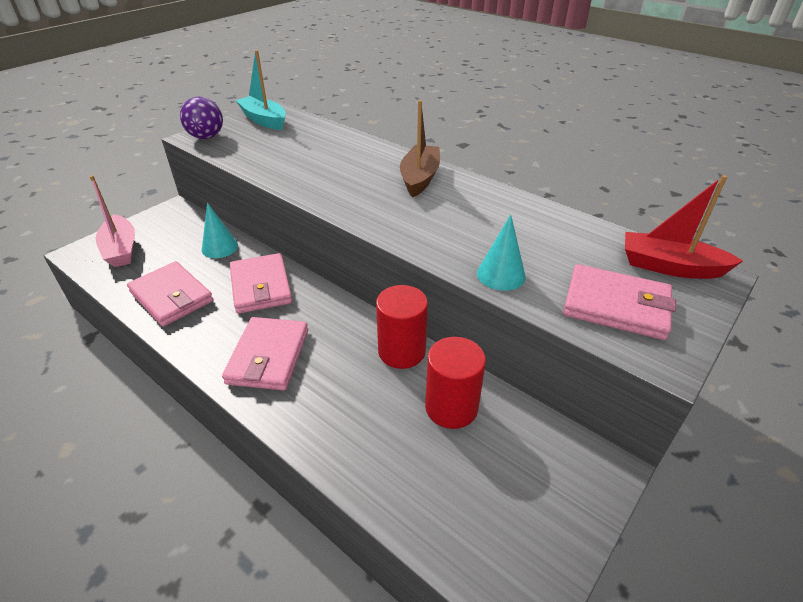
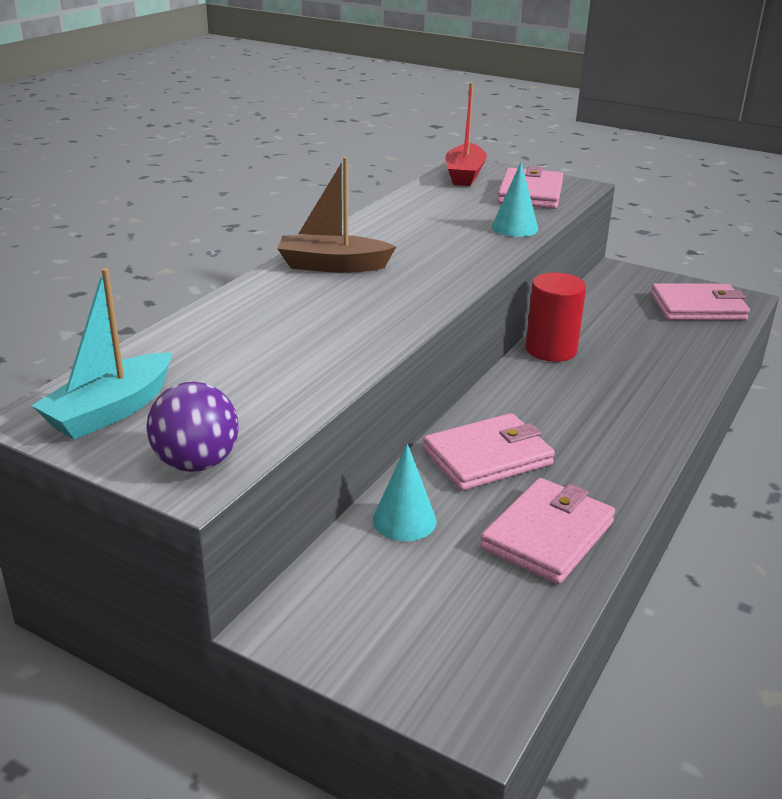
camera: 100 degrees left, 10 degrees down
(121, 249) = (447, 649): pink boat -> none
(268, 356) = (609, 426): pink wallet -> pink wallet (698, 307)
(451, 407) = (605, 324): red cylinder -> none

